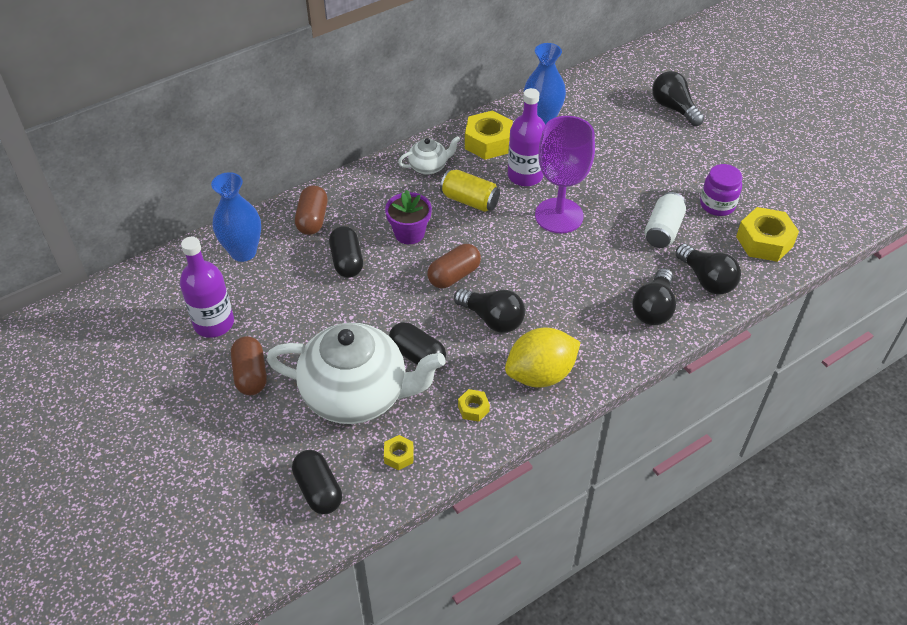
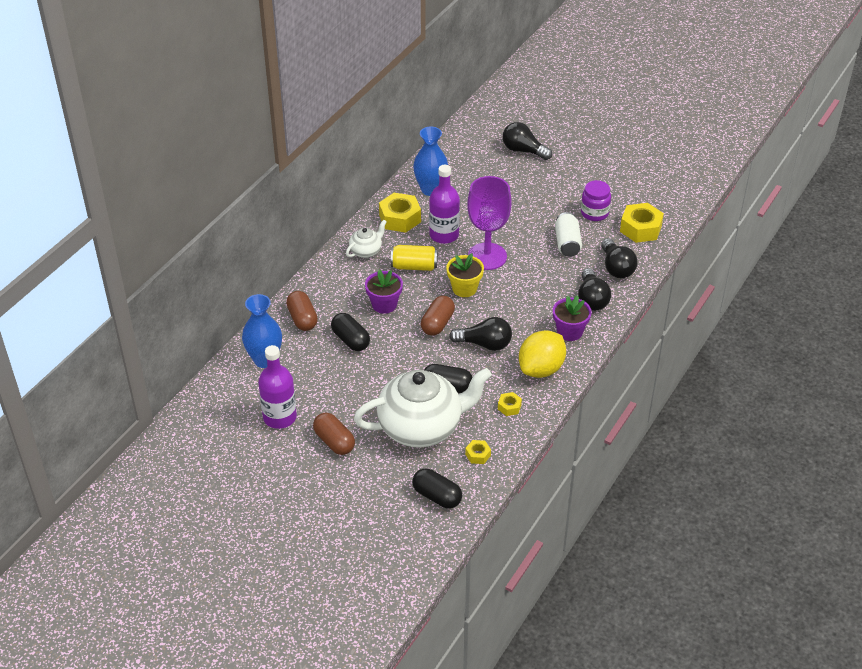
camera: 25 degrees left, 5 degrees down
(510, 244) = (464, 288): none -> yellow flower pot
(603, 340) = (569, 332): none -> purple flower pot
(706, 280) = (616, 268): black light bulb -> black light bulb turned 45 degrees clockwise

